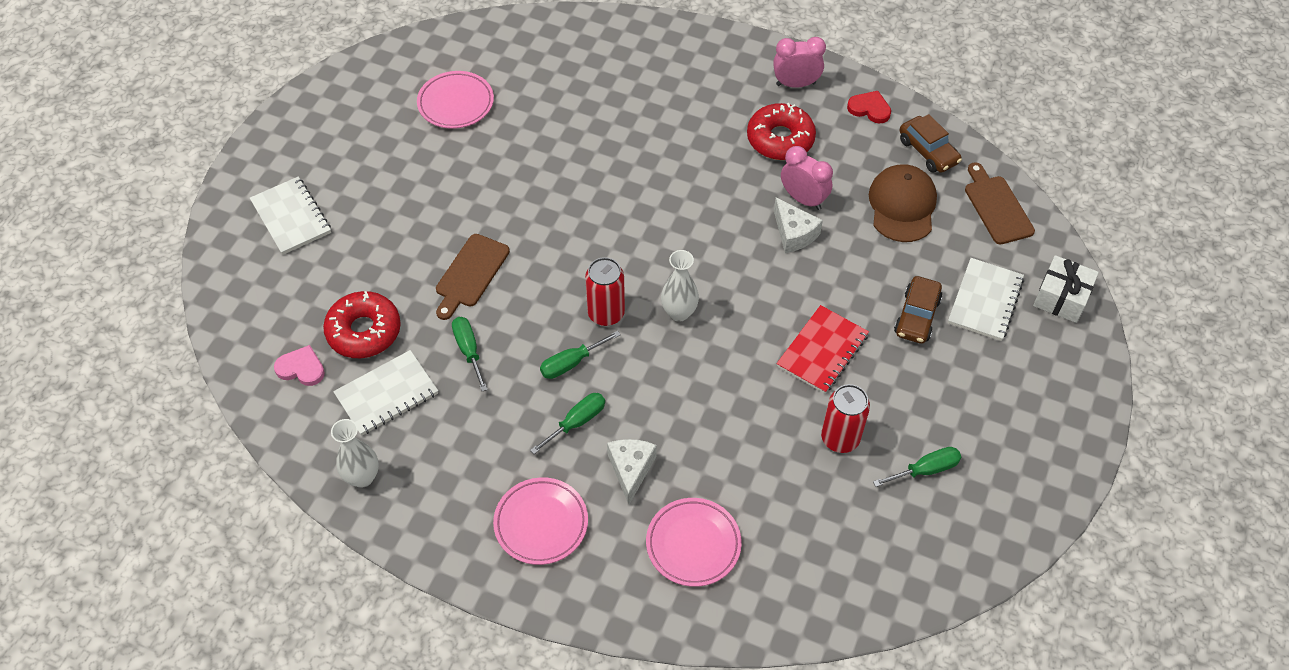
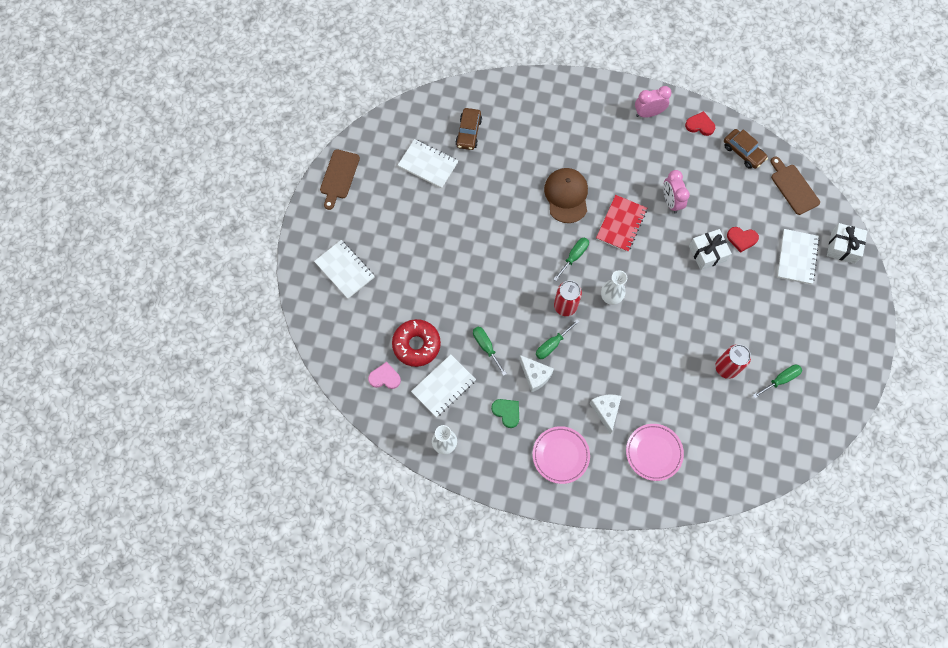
camera: 10 degrees left, 15 degrees up
(456, 103) = (428, 164): pink plate -> white notebook
(470, 274) = (472, 292): brown cutting board -> brown cutting board (339, 176)
(473, 447) = (507, 412): none -> green heart
(577, 422) = (565, 384): green screwdriver -> green screwdriver (574, 256)
(780, 139) = (647, 158): red donut -> none
(794, 233) = (670, 228): white cheese -> white cheese (535, 375)
(803, 199) = (671, 201): pink clock -> pink clock turned 135 degrees counterclockwise
(822, 351) = (704, 309): red notebook -> red notebook (621, 224)
(844, 275) = (707, 253): none -> white gift
(902, 205) = (734, 196): brown cap -> brown cap (566, 196)
(902, 264) = (741, 239): none -> red heart
(917, 316) = (757, 275): brown car -> brown car (468, 132)

